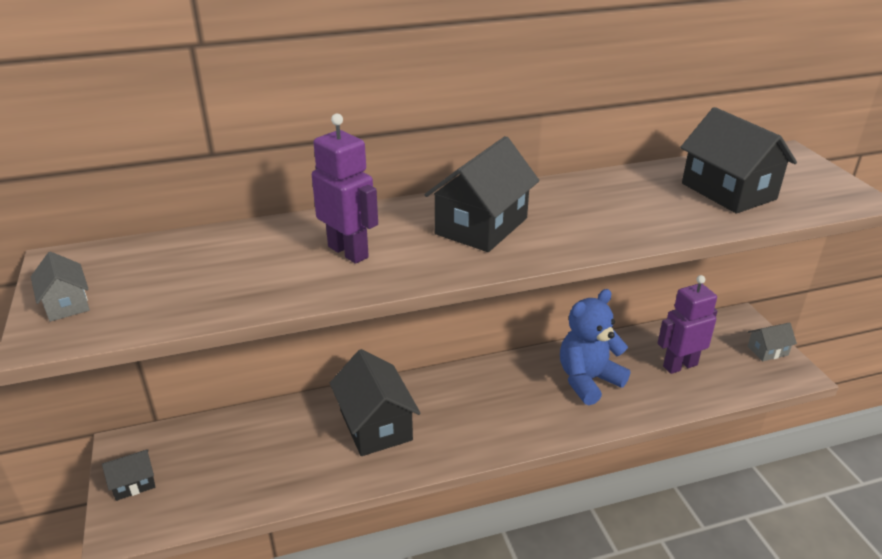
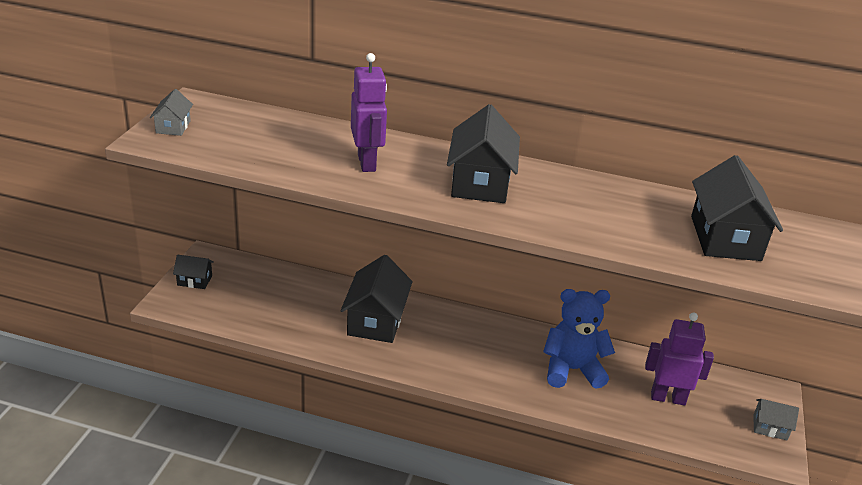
camera: 30 degrees right, 0 degrees up
(481, 226) = (480, 183): black house -> black house turned 60 degrees counterclockwise

